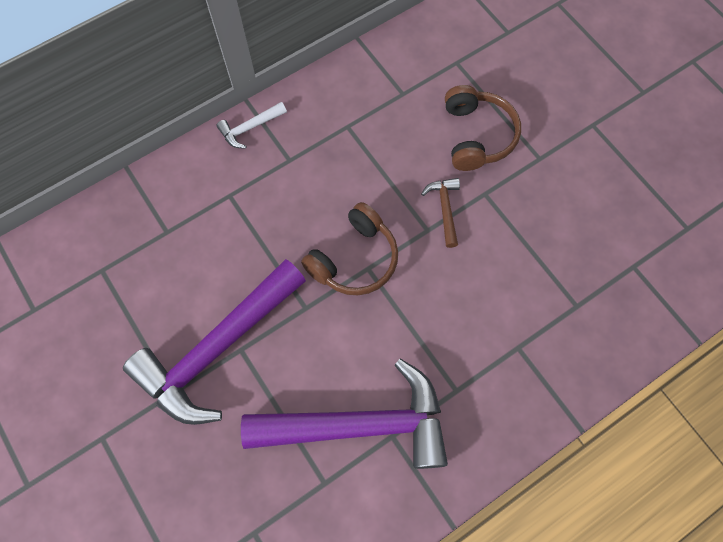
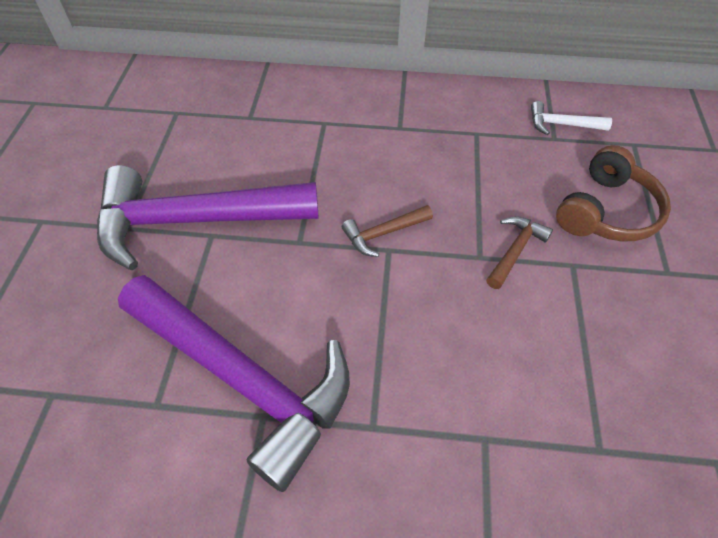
camera: 40 degrees right, 15 degrees down
(249, 128) = (388, 89): white hammer -> white hammer (561, 124)
(354, 259) = (383, 234): brown headphones -> brown hammer

